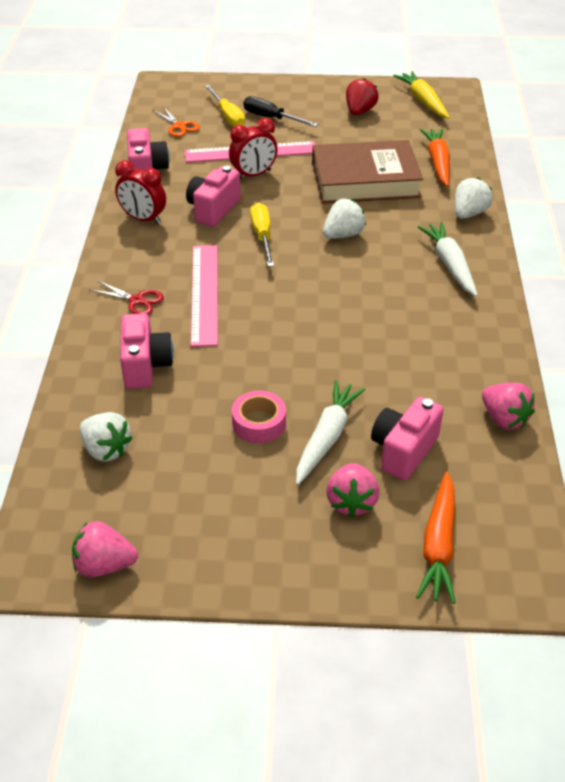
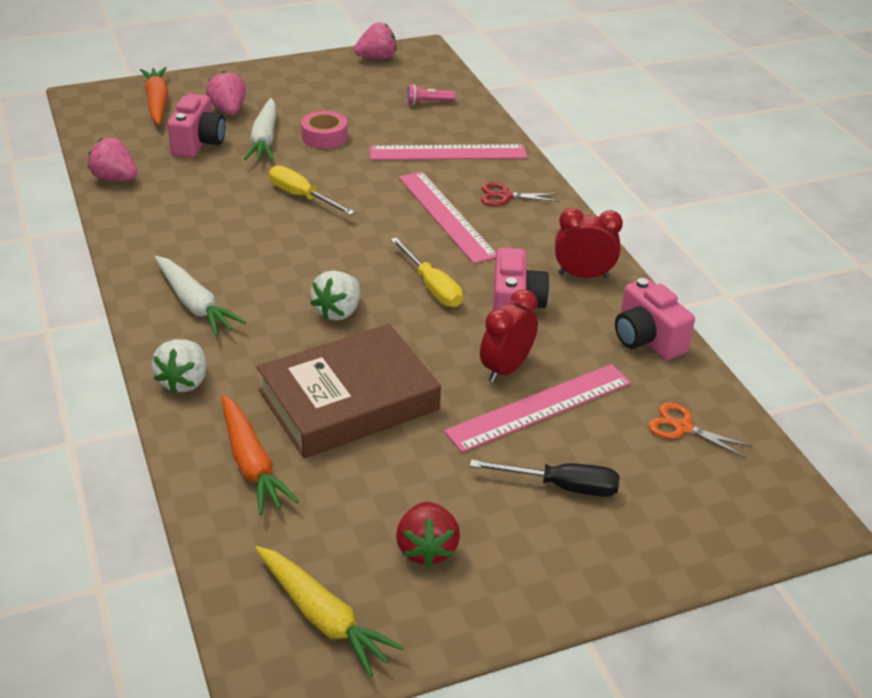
camera: 155 degrees right, 5 degrees down
(106, 450) = (428, 102): white strawberry -> pink flashlight
(145, 366) = (448, 152): pink camera -> pink ruler
(228, 116) = (632, 471): yellow screwdriver -> yellow screwdriver (302, 196)

